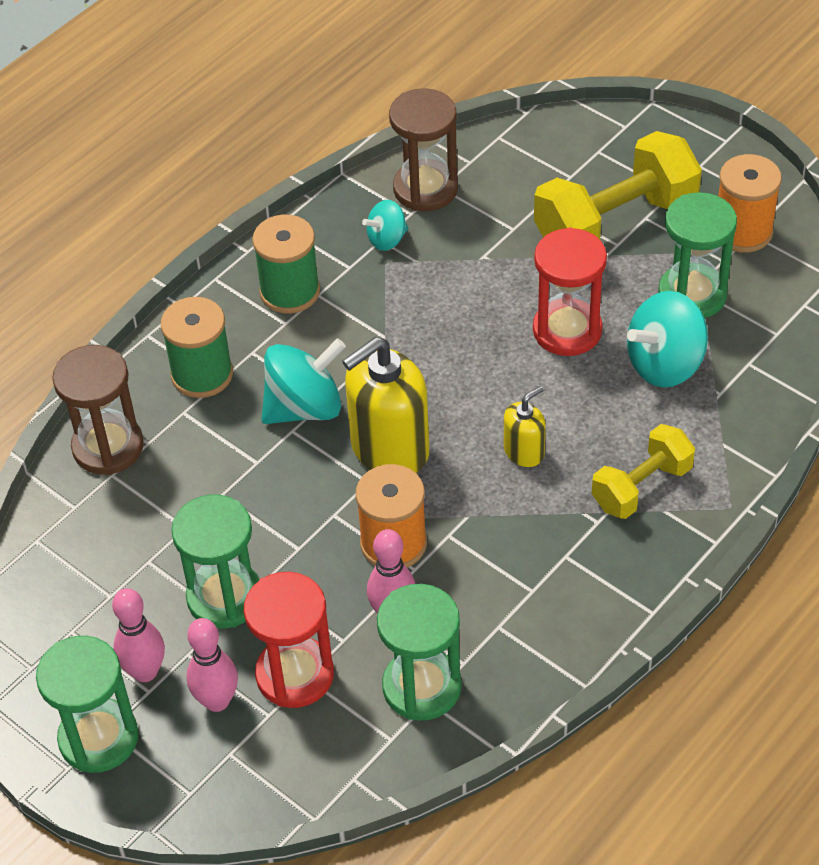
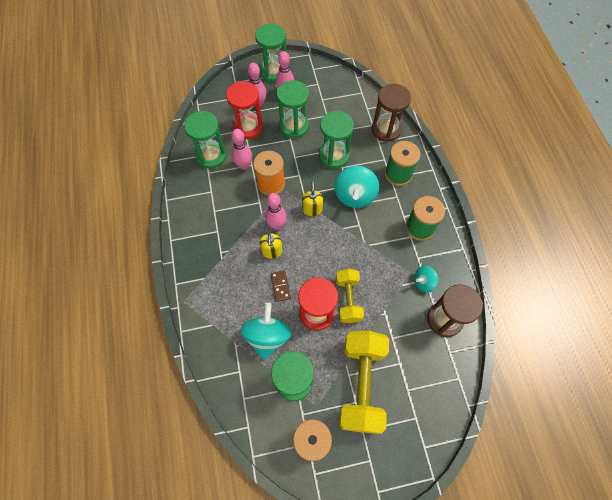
camera: 125 degrees right, 15 degrees up
(242, 489) = (334, 156): none -> green hourglass
(387, 239) = (423, 282): turquoise spinning top -> turquoise spinning top turned 120 degrees counterclockwise
(389, 449) = (312, 209): yellow soap dispenser -> yellow soap dispenser, size x0.51
(469, 478) = (276, 225): none -> pink bowling pin
(571, 401) = (280, 286): none -> brown domino
(642, 487) = (220, 278): yellow dumbbell -> yellow dumbbell (348, 299)

